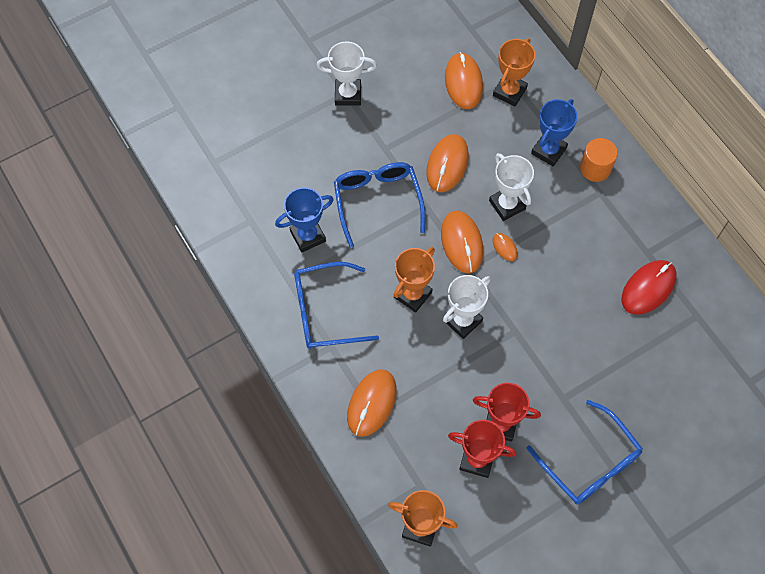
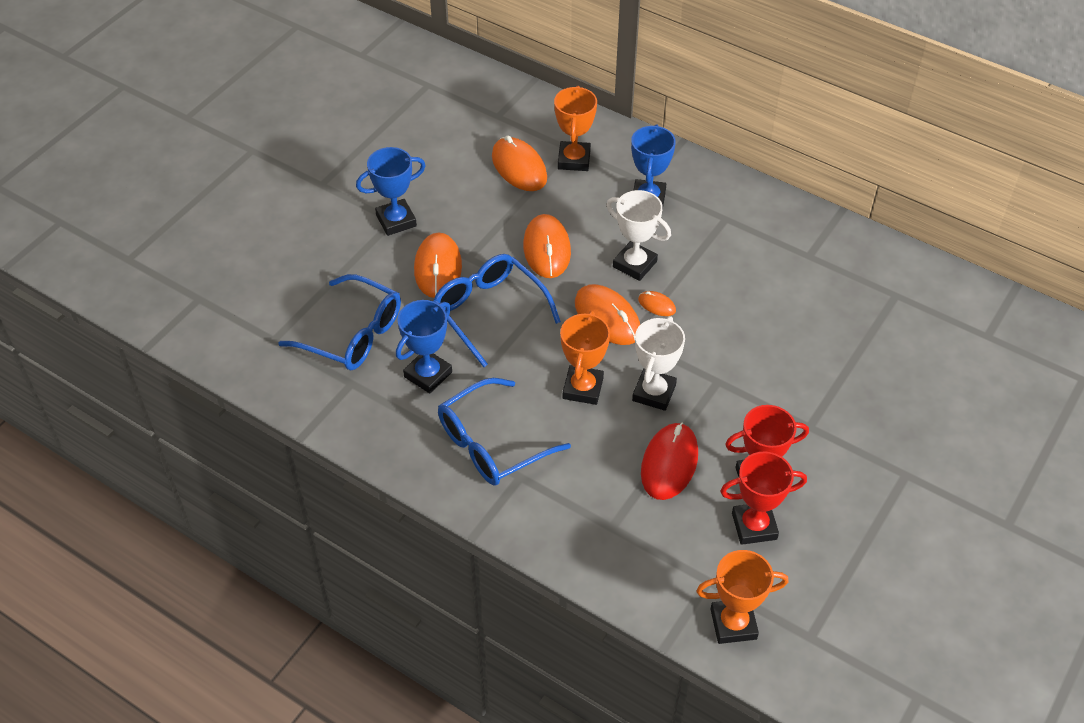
camera: 25 degrees left, 15 degrees down
(348, 94) = (396, 221): white trophy -> blue trophy
(372, 403) = (601, 517): orange mouse -> orange mouse (438, 268)
(589, 461) = (875, 477): blue glasses -> blue glasses (352, 334)
(595, 168) = (706, 198): orange cylinder -> none
(648, 288) = (830, 288): red mouse -> red mouse (669, 463)

